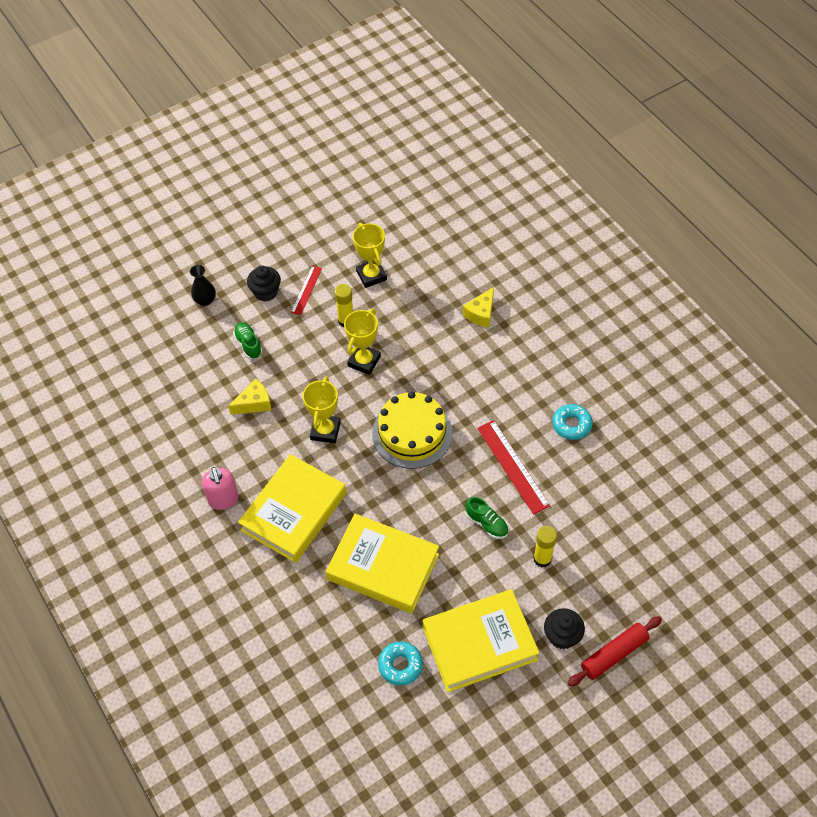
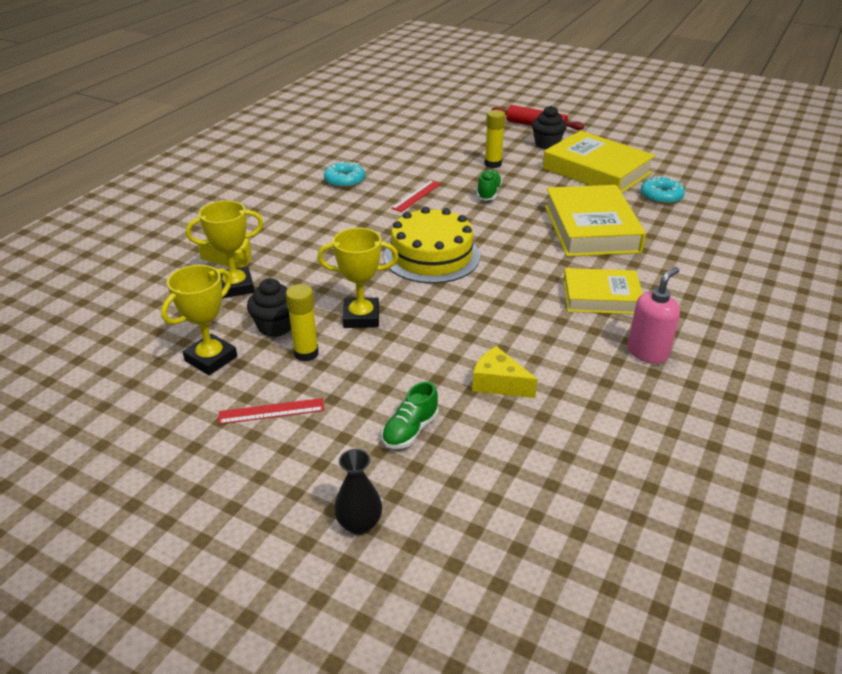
camera: 120 degrees left, 20 degrees down
(266, 292) = (299, 454): black cupcake -> black cupcake (275, 326)
(294, 512) = (601, 297): yellow book -> yellow book, size x0.64
(325, 431) = (483, 312): yellow trophy -> yellow trophy (235, 287)
(513, 466) = (416, 196): red ruler -> red ruler, size x0.61

